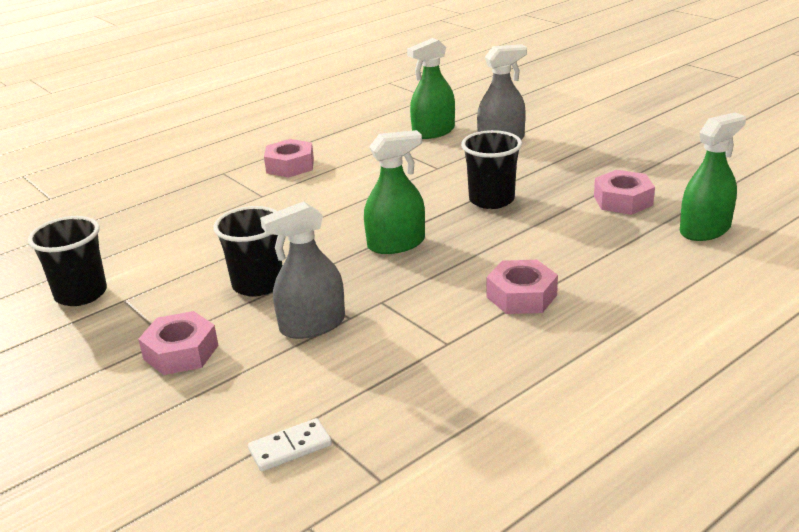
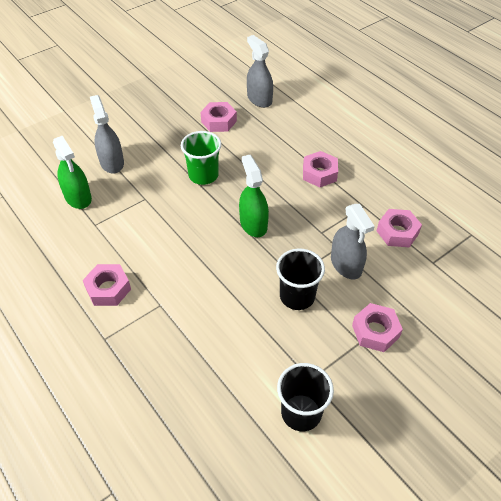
camera: 90 degrees left, 20 degrees up
(290, 447) = (455, 269): white domino -> none
(384, 380) = (397, 232): none -> pink nut
(491, 200) = (203, 175): black cup -> green cup
(705, 230) = (259, 99): green spray bottle -> grey spray bottle

